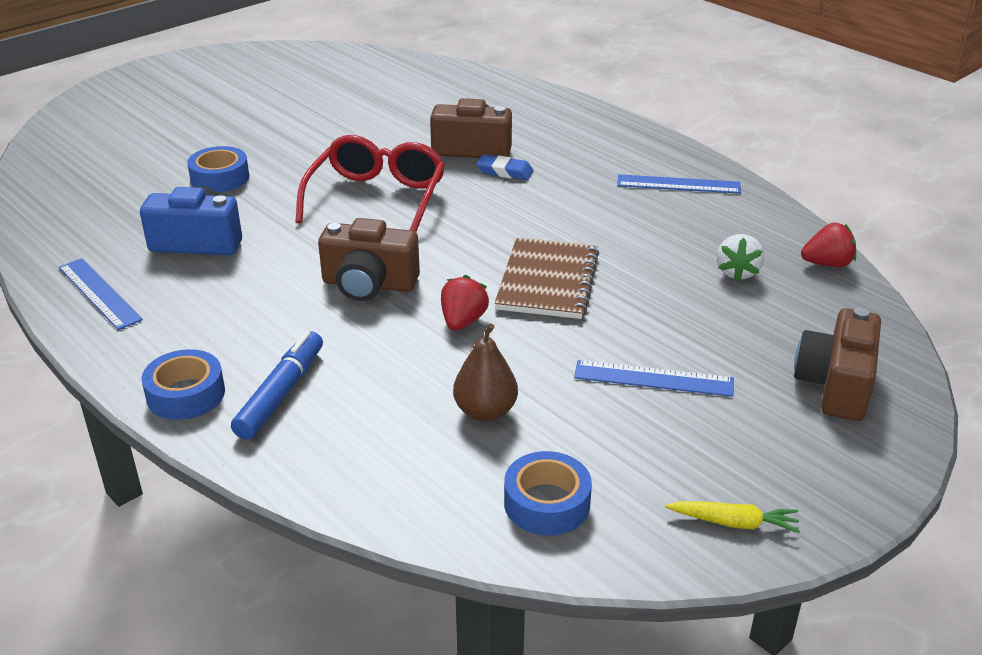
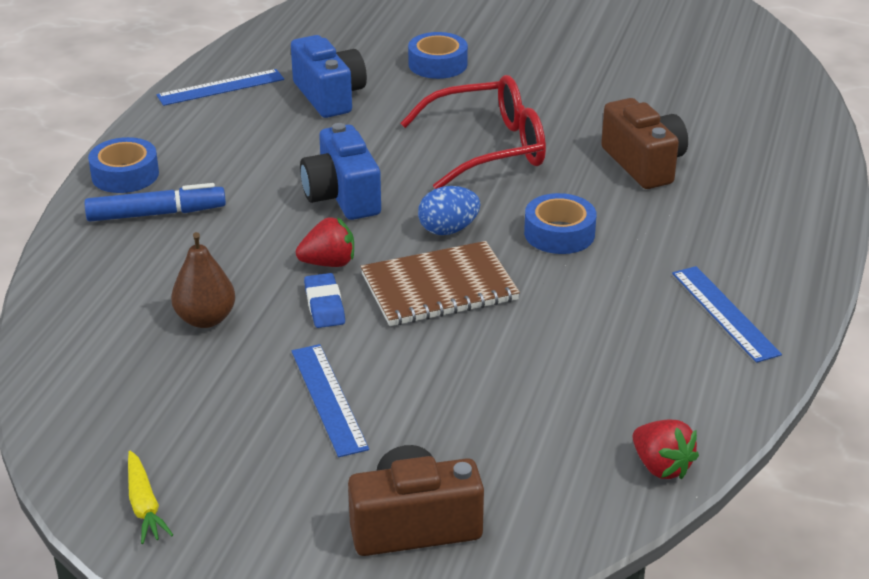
camera: 60 degrees right, 0 degrees up
(99, 293) = (221, 87): blue ruler -> blue ruler turned 45 degrees clockwise
(369, 284) = (342, 196): brown camera -> blue camera
(473, 252) = (448, 230): none -> blue egg
(505, 171) = (620, 197): blue eraser -> blue eraser (324, 305)
(547, 503) = (105, 390): blue tape -> blue tape (559, 233)
(737, 272) = (575, 403): white strawberry -> none

